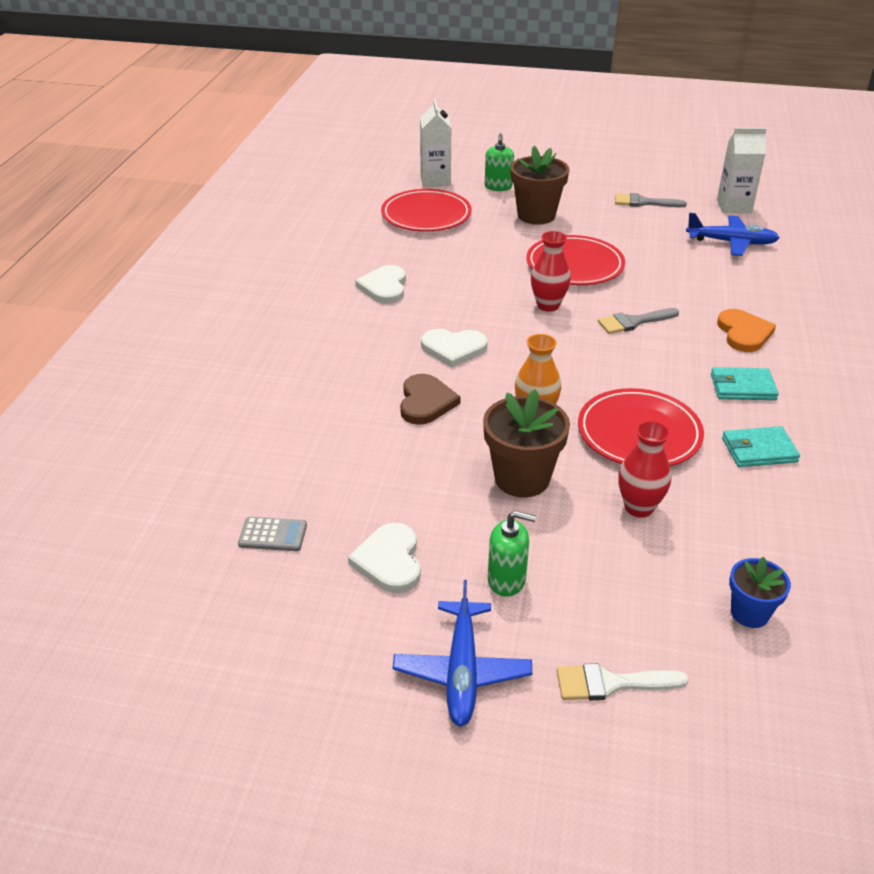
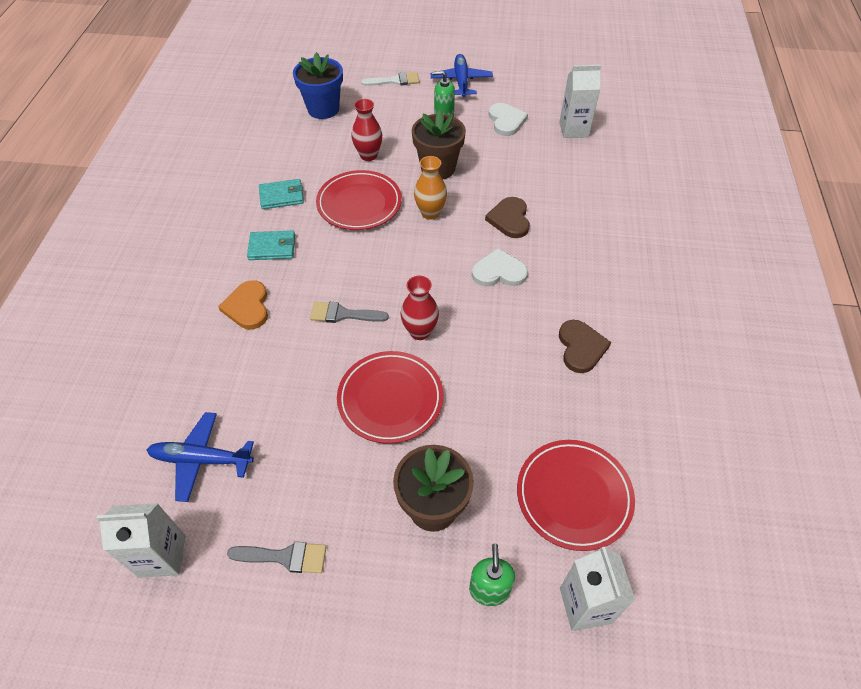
camera: 175 degrees right, 15 degrees up
(273, 535) = (573, 129): grey calculator -> white carton
(384, 287) = (581, 347): white heart -> brown heart
(633, 322) = (343, 314): grey brush -> grey brush turned 150 degrees counterclockwise
(749, 613) = (323, 109): blue flower pot -> blue flower pot, size x1.69

